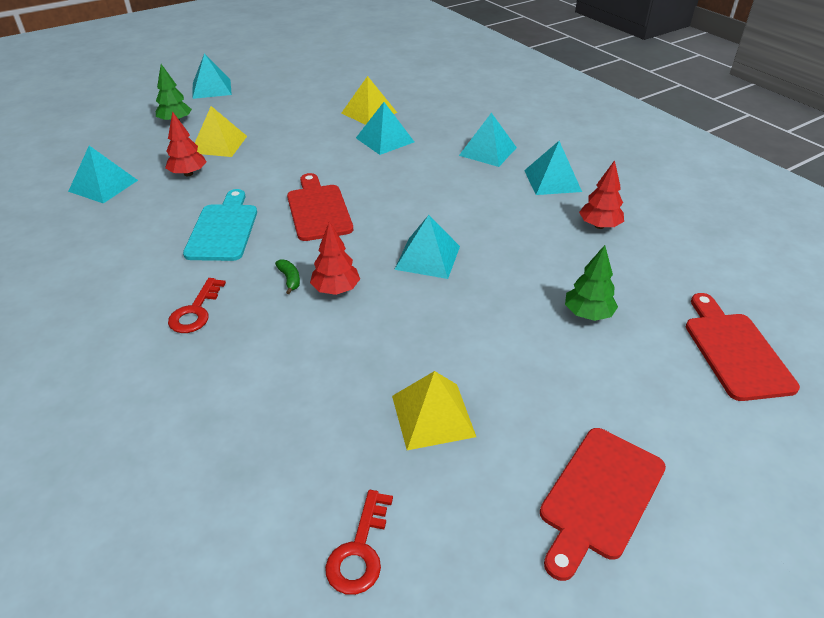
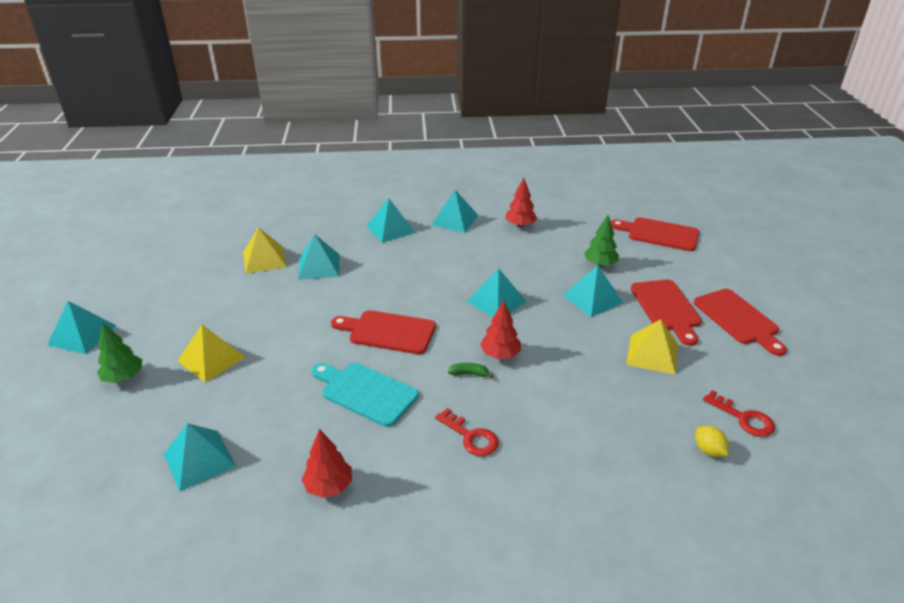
camera: 60 degrees left, 5 degrees down
(188, 174) = (245, 392): red tree -> red tree (329, 486)
(270, 522) = (708, 450): none -> yellow lemon
(504, 328) = (592, 298): none -> turquoise pyramid
(550, 405) = (666, 308): none -> red cutting board

